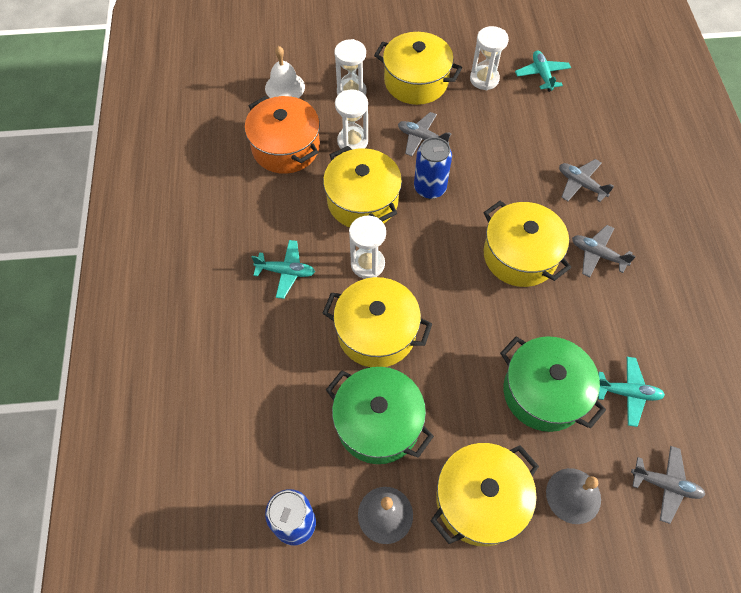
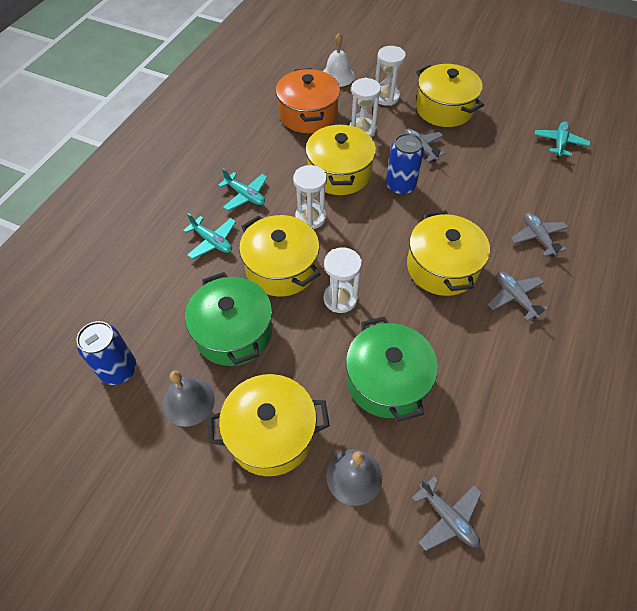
camera: 30 degrees right, 5 degrees down
(484, 79) = (504, 128): white hourglass -> white hourglass (340, 299)
(627, 393) = (465, 421): turquoise plane -> turquoise plane (212, 241)

